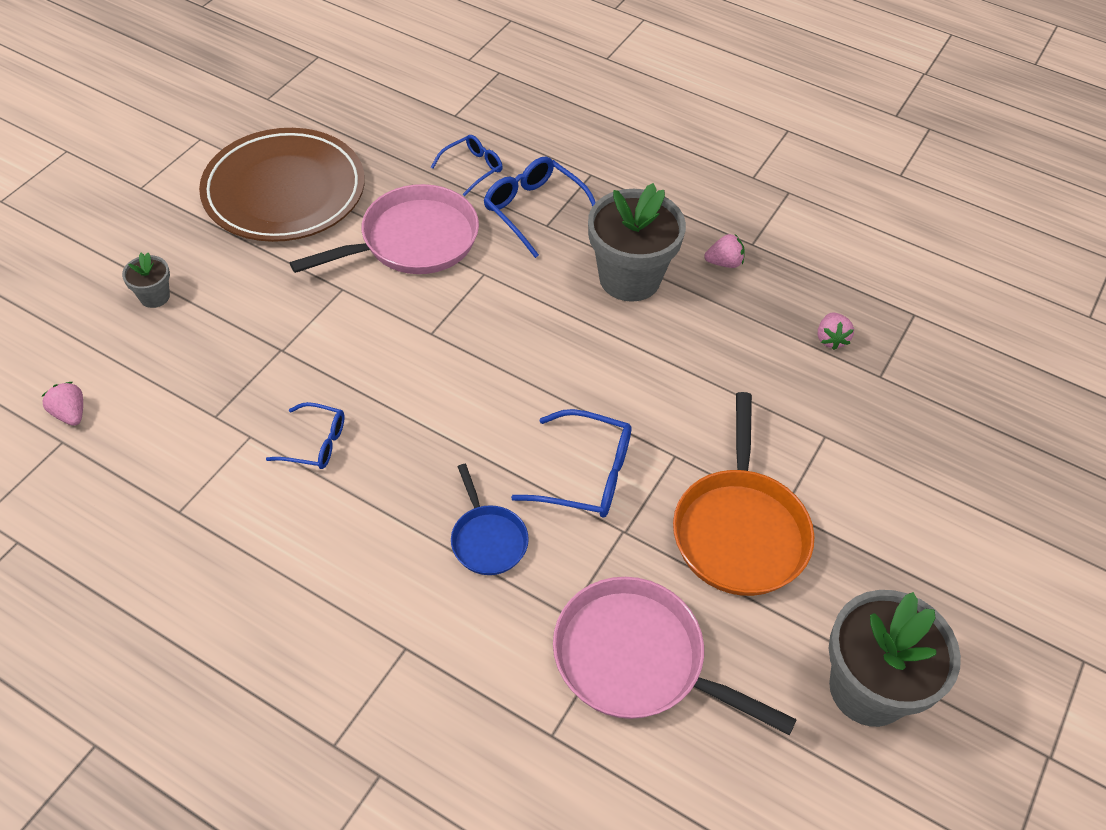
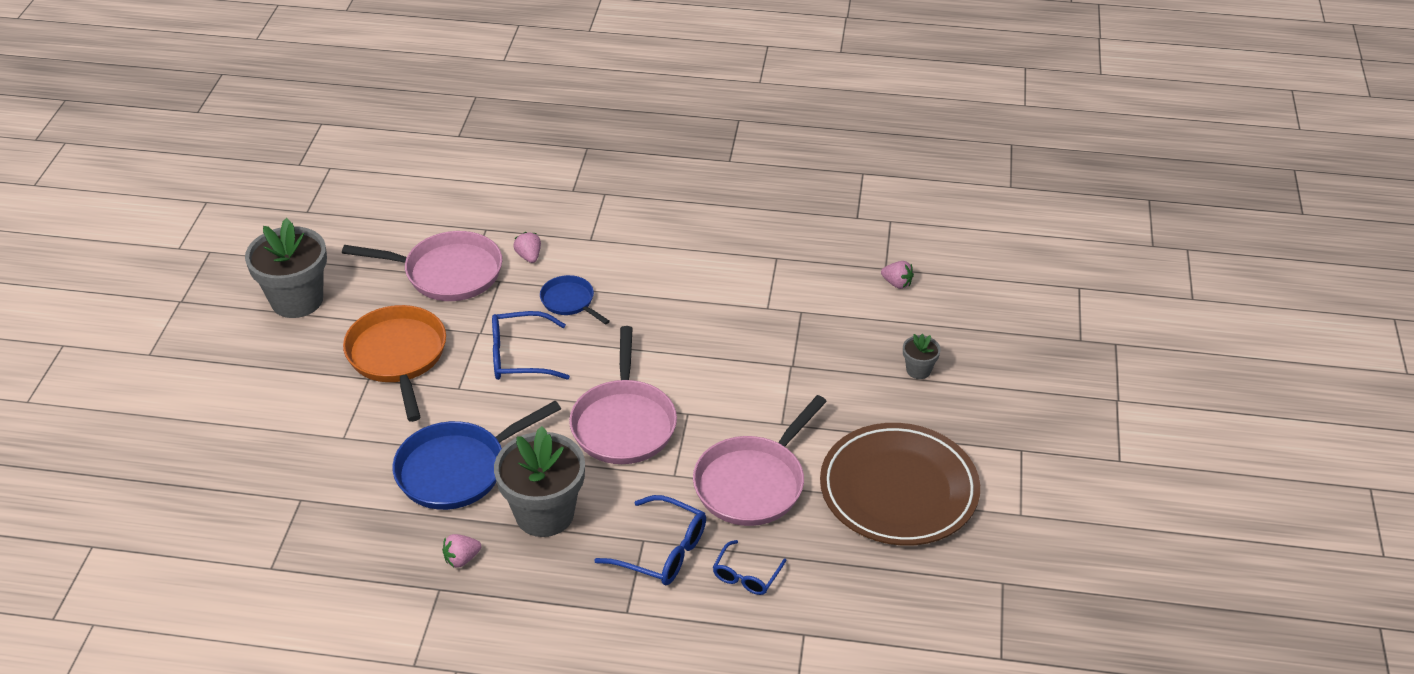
camera: 160 degrees right, 10 degrees down
(316, 443) = (720, 317): blue glasses -> none
(505, 345) = (623, 423): none -> pink pan
(704, 354) = (457, 469): none -> blue pan
(831, 339) = (348, 518): pink strawberry -> pink strawberry (529, 256)

